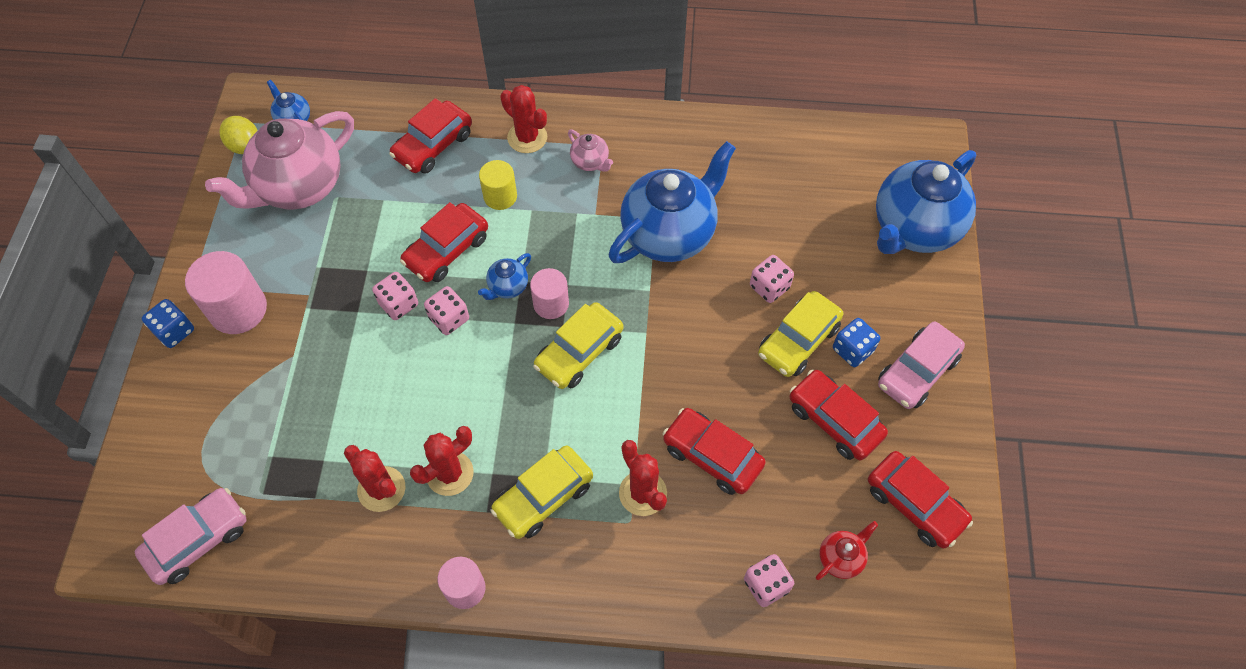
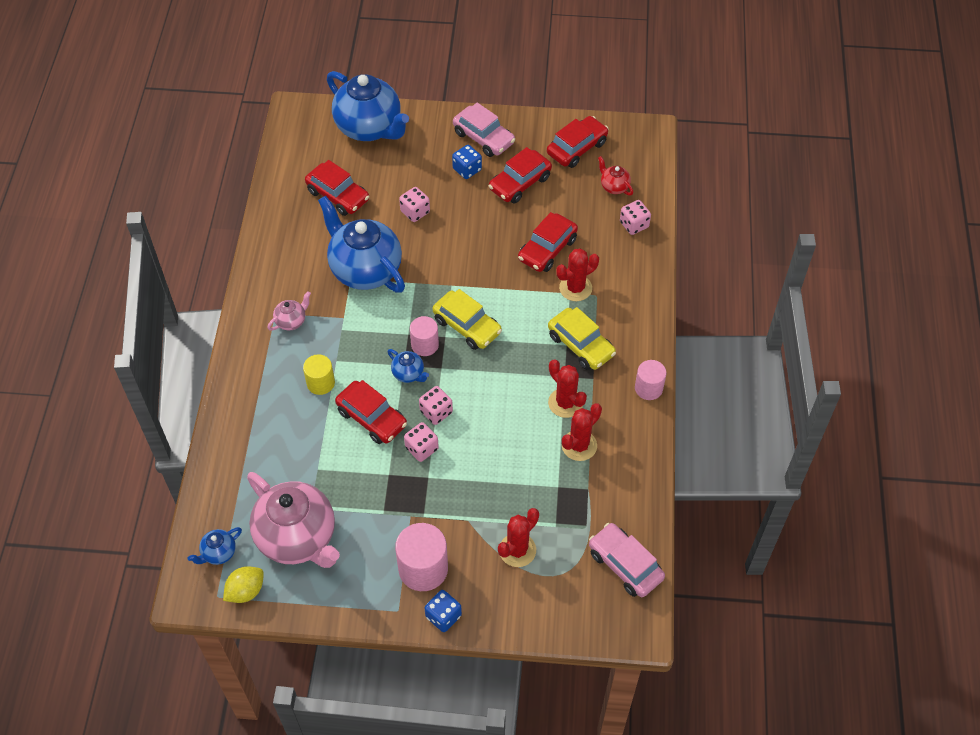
camera: 90 degrees left, 5 degrees down
(433, 145) = (262, 436): red car -> red car (338, 195)
(527, 137) = (261, 366): red cactus -> red cactus (517, 550)
(798, 341) = (459, 198): yellow car -> none

